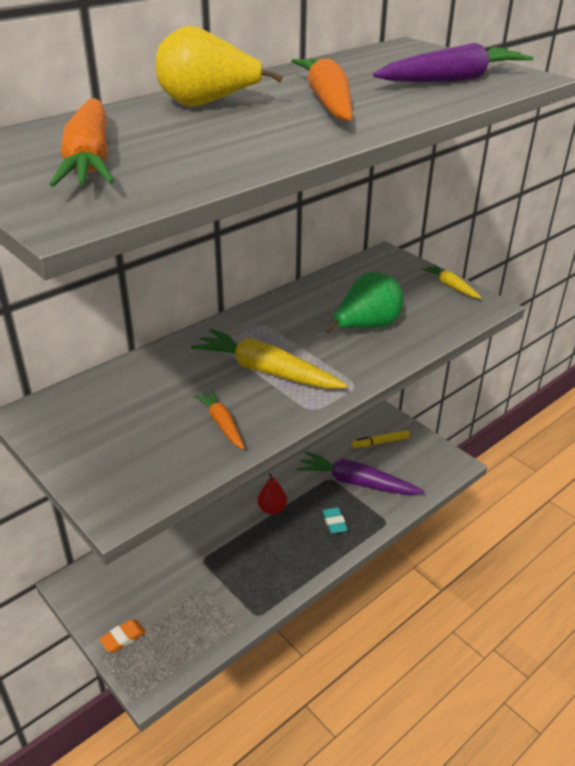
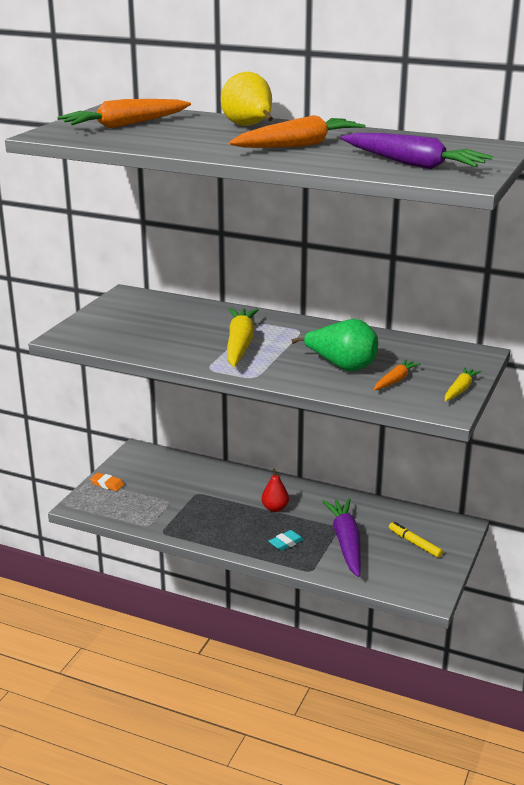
camera: 65 degrees right, 10 degrees down
(222, 424) = (165, 345): orange carrot -> orange carrot (395, 380)

